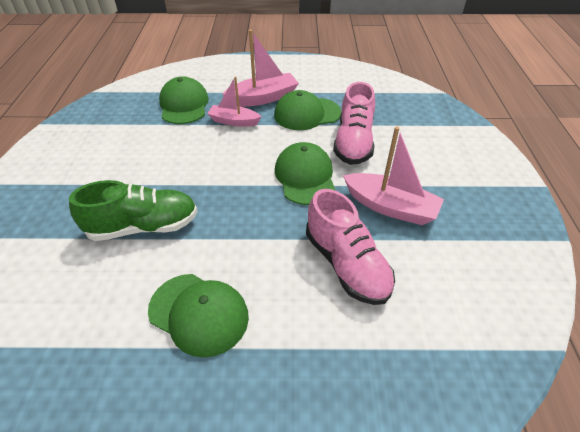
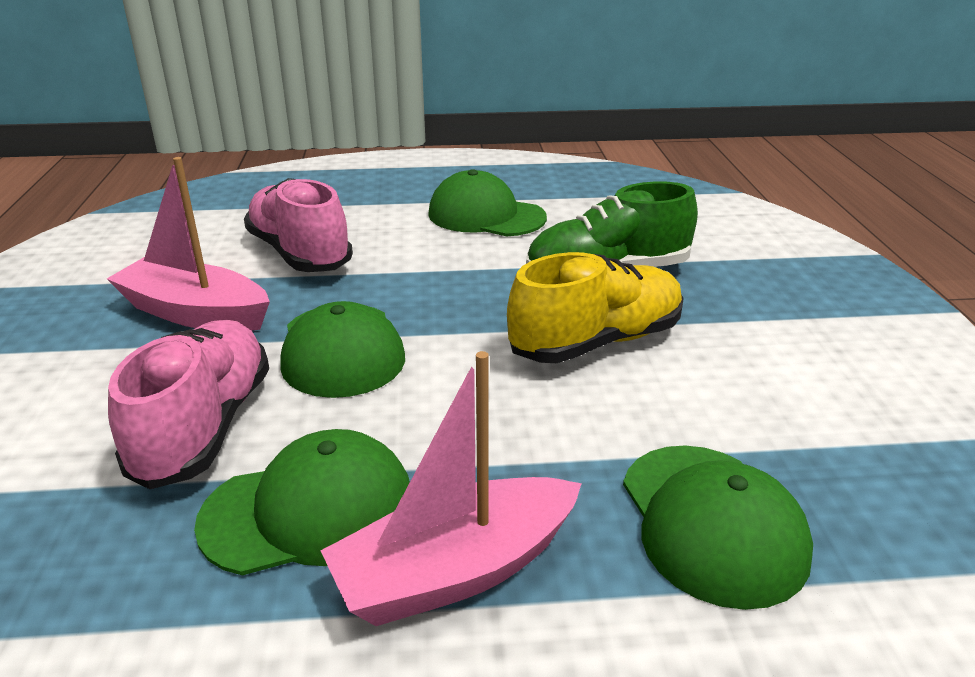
camera: 175 degrees right, 15 degrees down
(180, 174) = (596, 342): none -> yellow shoe
(234, 121) = (528, 470): pink boat -> none

